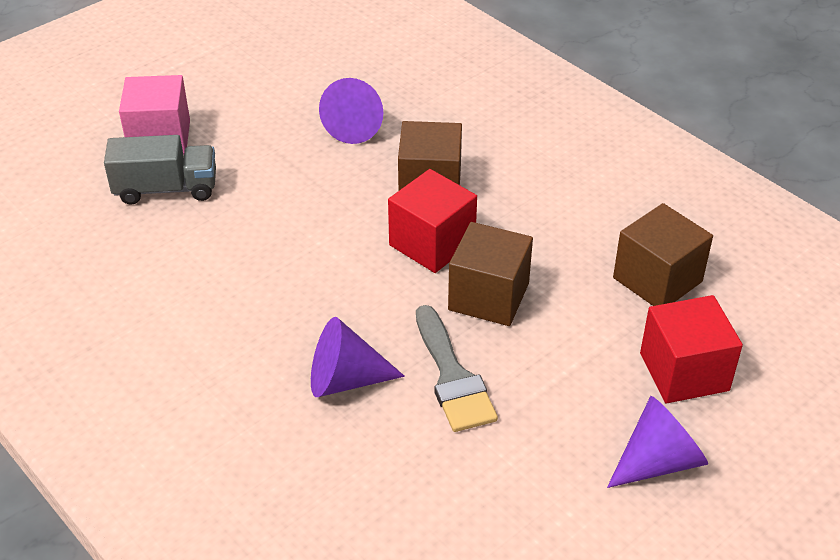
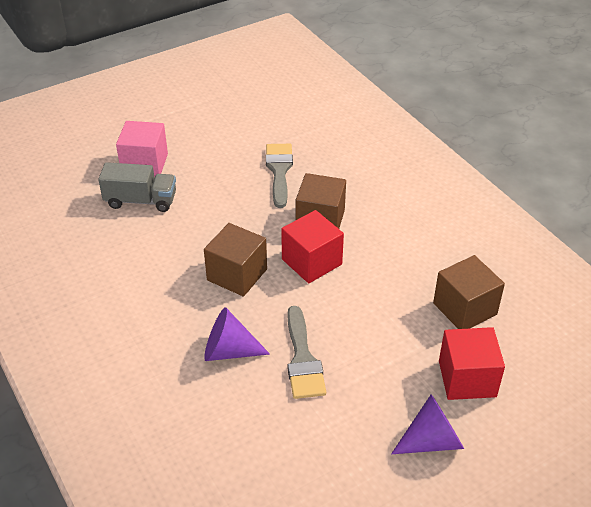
camera: 10 degrees right, 0 degrees up
(356, 126) = (279, 171): purple cone -> grey brush
(488, 296) = (342, 305): brown cube -> brown cube (237, 274)

